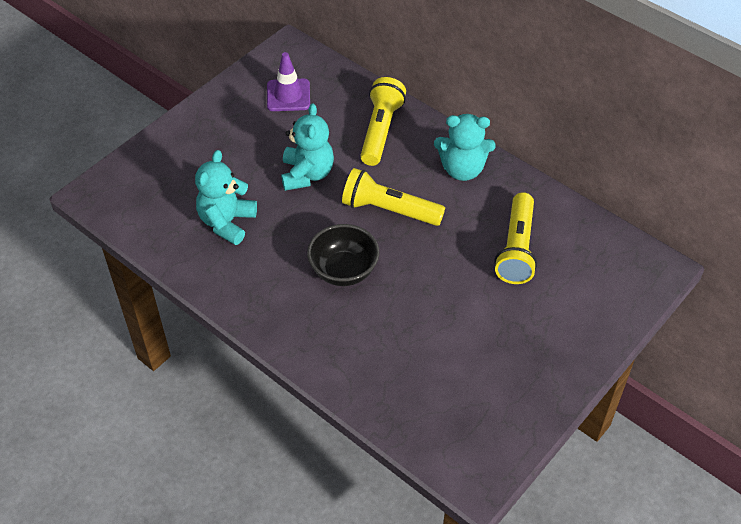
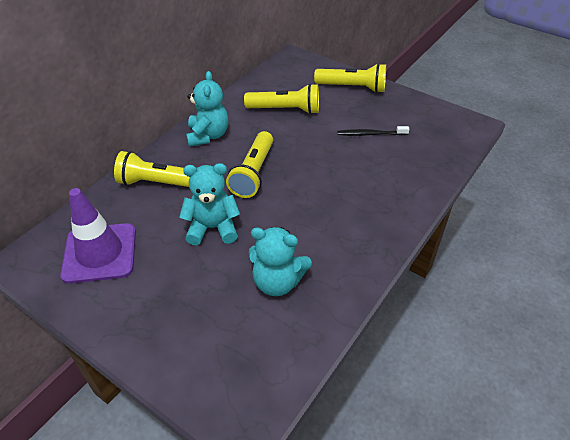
camera: 95 degrees left, 5 degrees down
(288, 95) = (100, 253): purple traffic cone -> purple traffic cone, size x1.50
(343, 271) = (322, 195): black bowl -> none
(458, 339) = (370, 134): none -> black toothbrush
(574, 335) = (352, 87): none -> yellow flashlight

